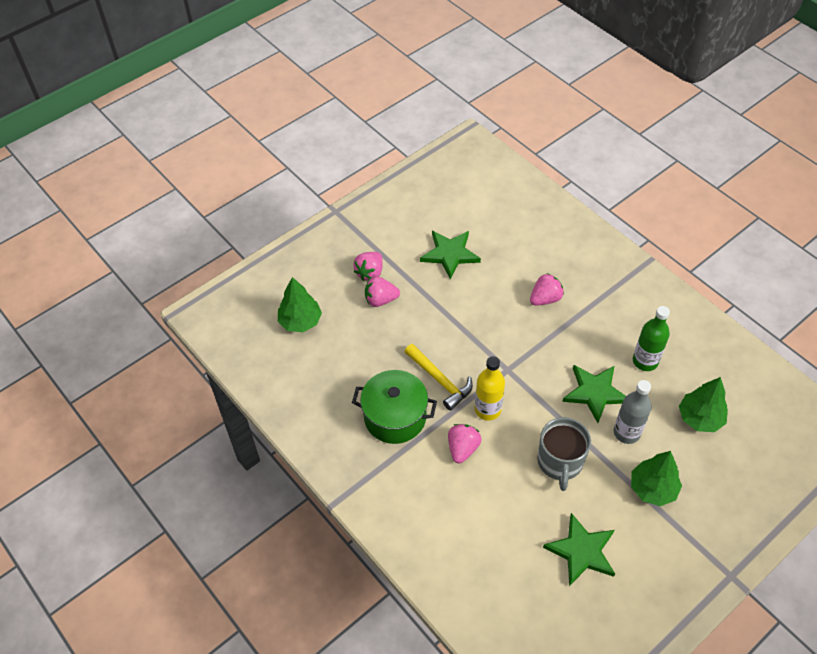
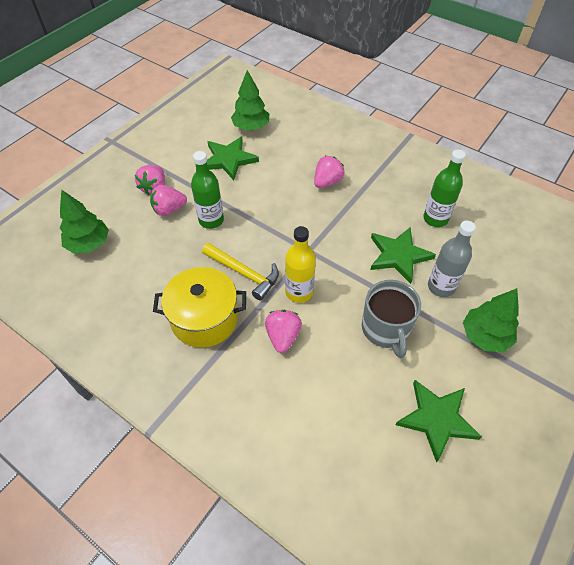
camera: 15 degrees left, 0 degrees up
(395, 417) = (204, 319): green pot -> yellow pot
(419, 319) = (211, 220): none -> green bottle
(700, 418) = (503, 260): green tree -> green tree (251, 127)

